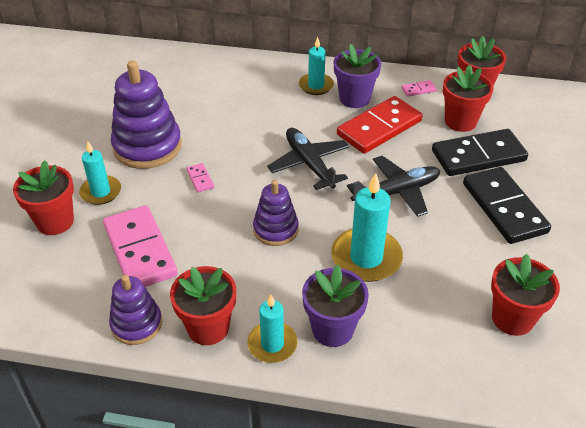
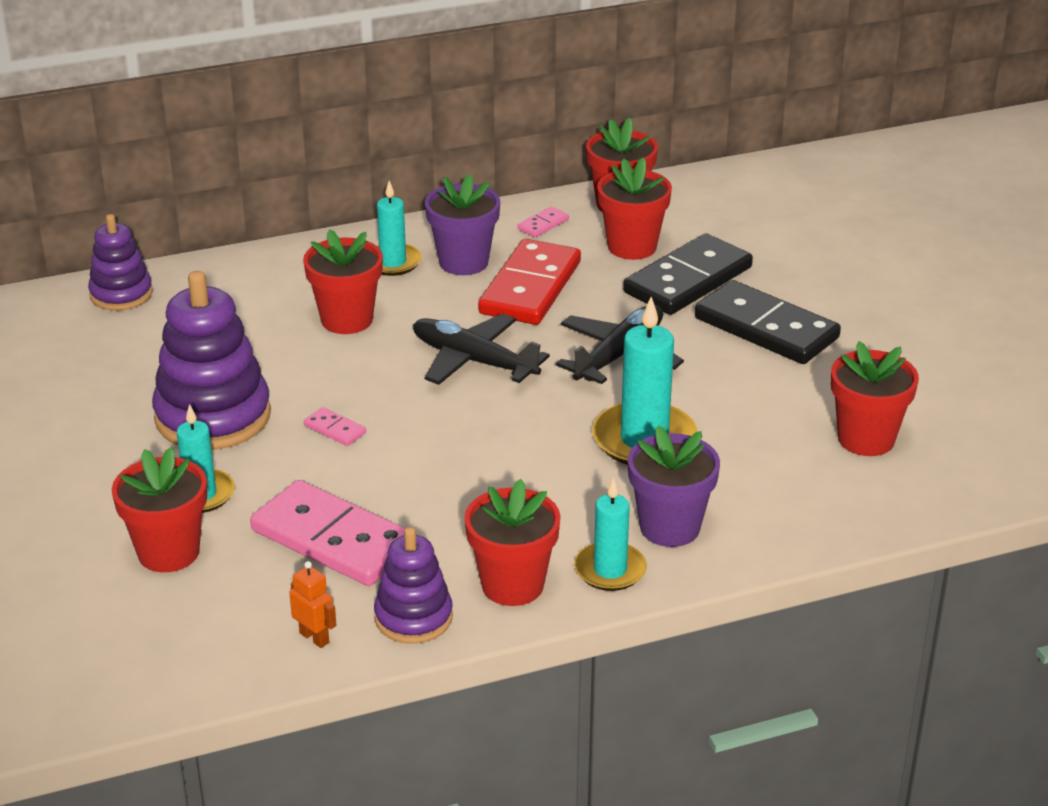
camera: 30 degrees left, 10 degrees down
(76, 312) = (314, 637): none -> orange robot
(263, 113) = (347, 320): none -> red flower pot
(275, 229) = (499, 450): purple stacking toy -> purple stacking toy (121, 294)

